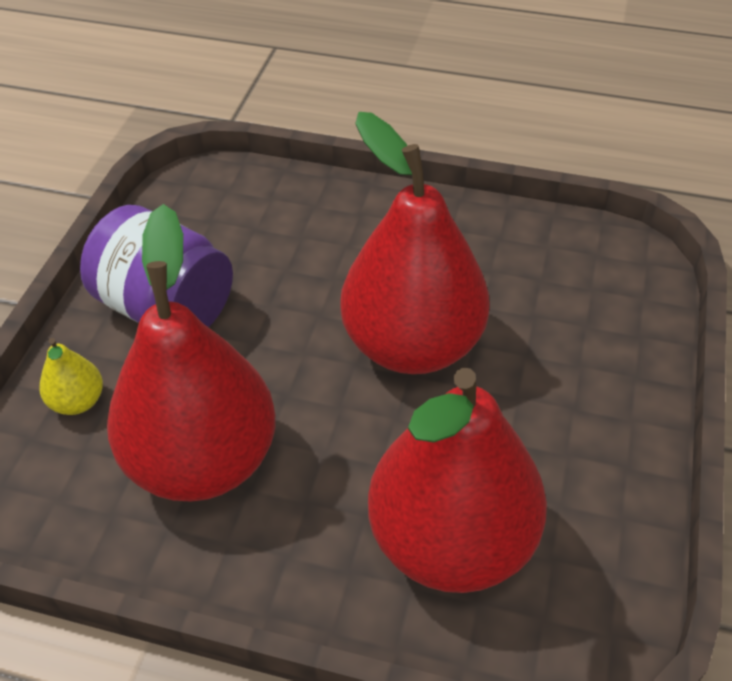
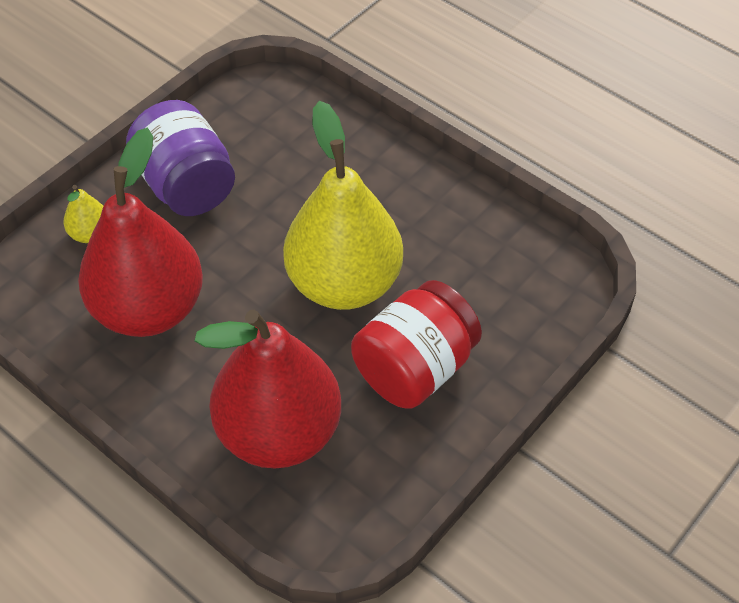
camera: 25 degrees right, 5 degrees up
(412, 345) = (344, 283): red pear -> yellow pear
(550, 405) = (414, 368): none -> red jar

